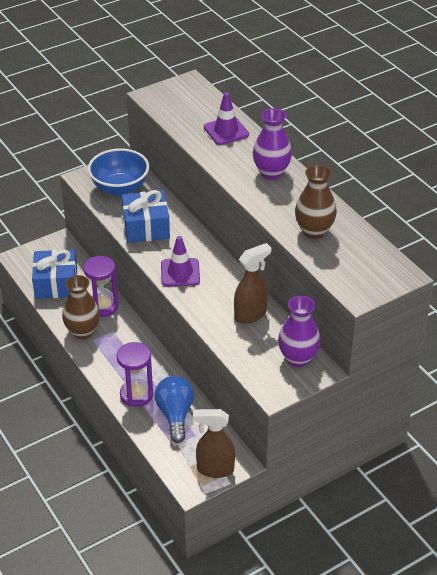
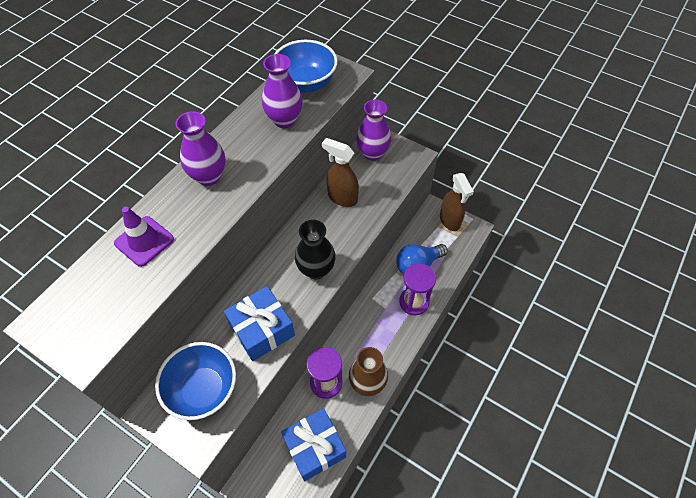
camera: 115 degrees left, 15 degrees up
(180, 272) = (316, 269): purple traffic cone -> black vase
(314, 231) = (284, 120): brown vase -> purple vase
(359, 259) = (306, 84): none -> blue bowl

